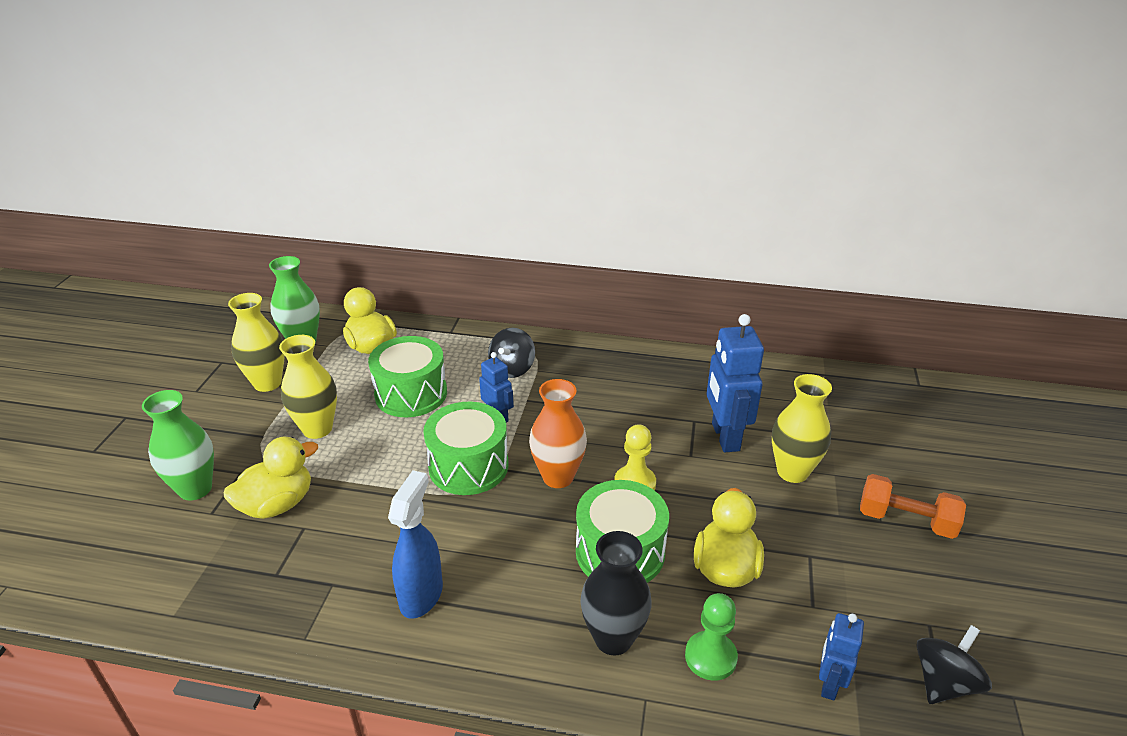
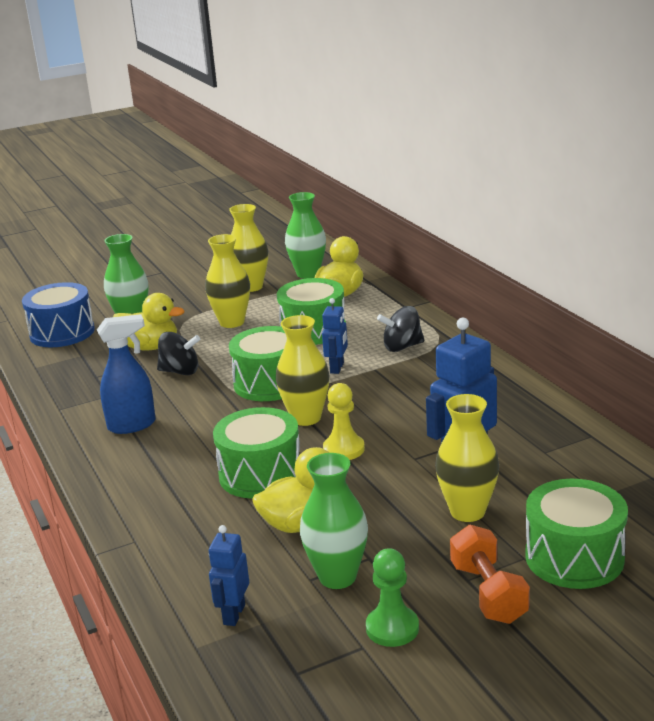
camera: 55 degrees right, 10 degrees down
(128, 554) = (62, 333): none -> blue drum
(558, 477) = (306, 418): orange vase -> yellow vase
(613, 639) = (174, 507): black vase -> none
(710, 657) = (201, 552): green pawn -> green pawn (392, 628)
(823, 588) = (337, 577): none -> green vase
(829, 684) = (233, 614): blue robot -> blue robot turned 60 degrees counterclockwise
(892, 458) = (574, 557): none -> green drum
(944, 682) = (300, 674): black spinning top -> black spinning top (180, 371)

